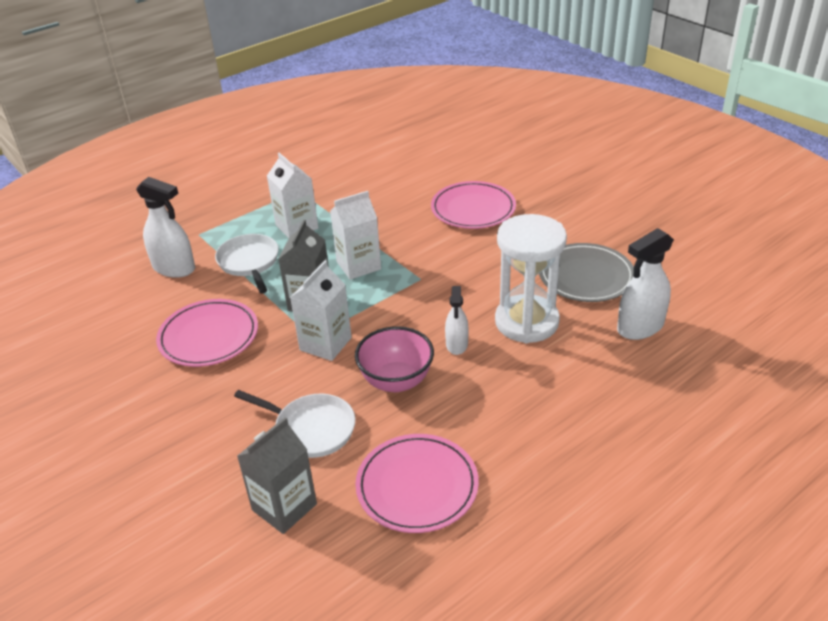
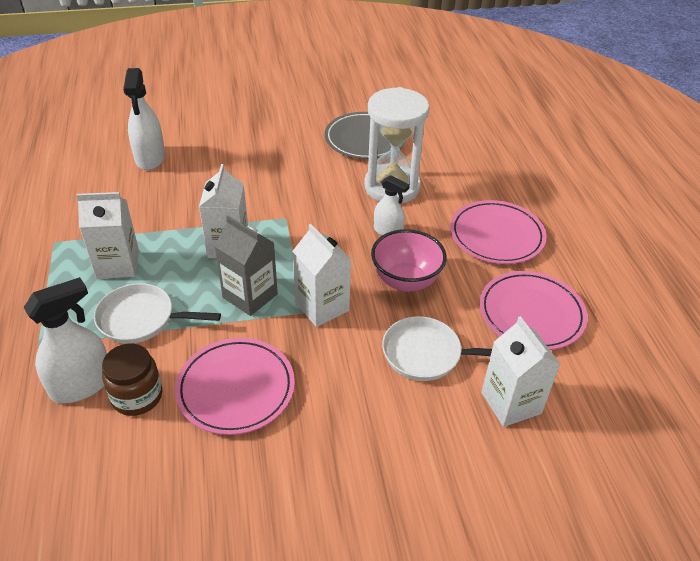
camera: 65 degrees left, 5 degrees up
(176, 295) = (137, 396): none -> brown jar
(284, 507) = (511, 403): grey carton -> white carton
(310, 429) = (427, 354): white pan -> white pan turned 135 degrees counterclockwise
(473, 209) = (220, 153): pink plate -> pink plate (496, 236)
(640, 327) = (440, 142): white spray bottle -> white spray bottle (150, 158)

